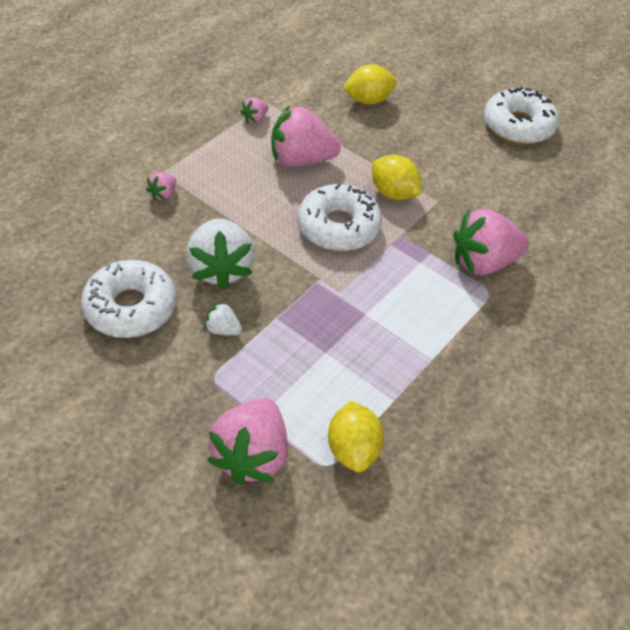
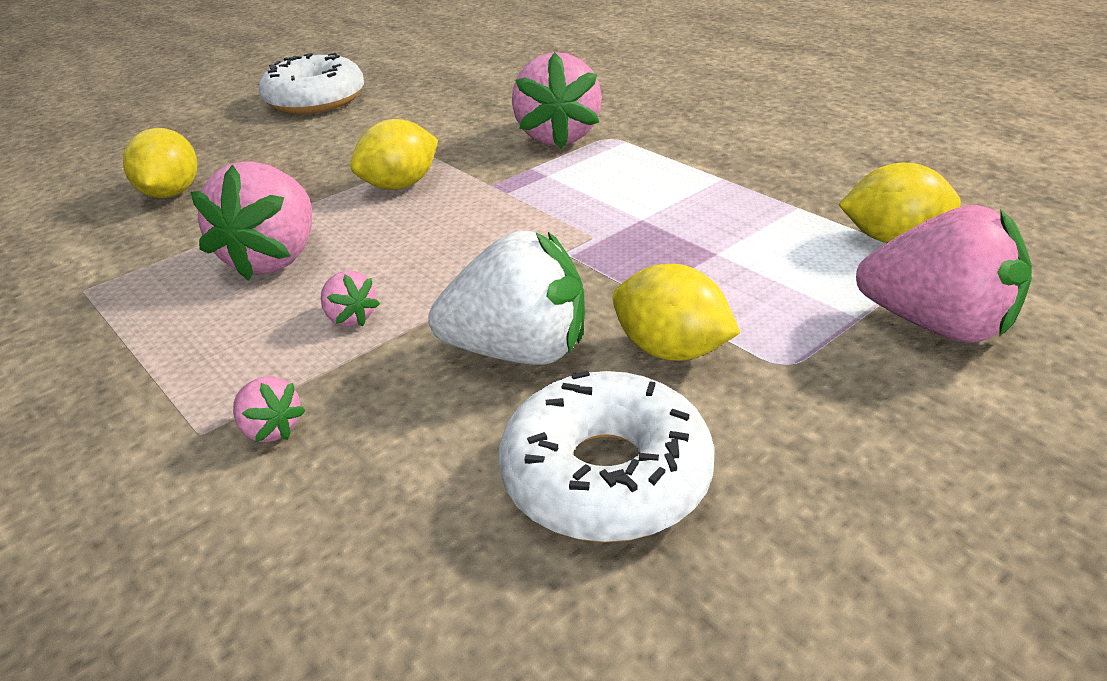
camera: 75 degrees left, 15 degrees down
(223, 330) = (671, 350): white strawberry -> yellow lemon
(255, 119) = (121, 304): pink strawberry -> pink strawberry (350, 318)
(338, 227) = (454, 231): white donut -> none

